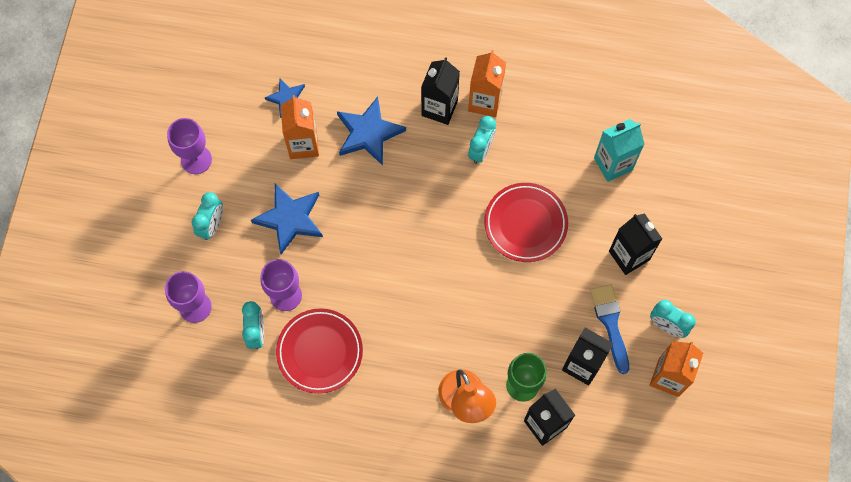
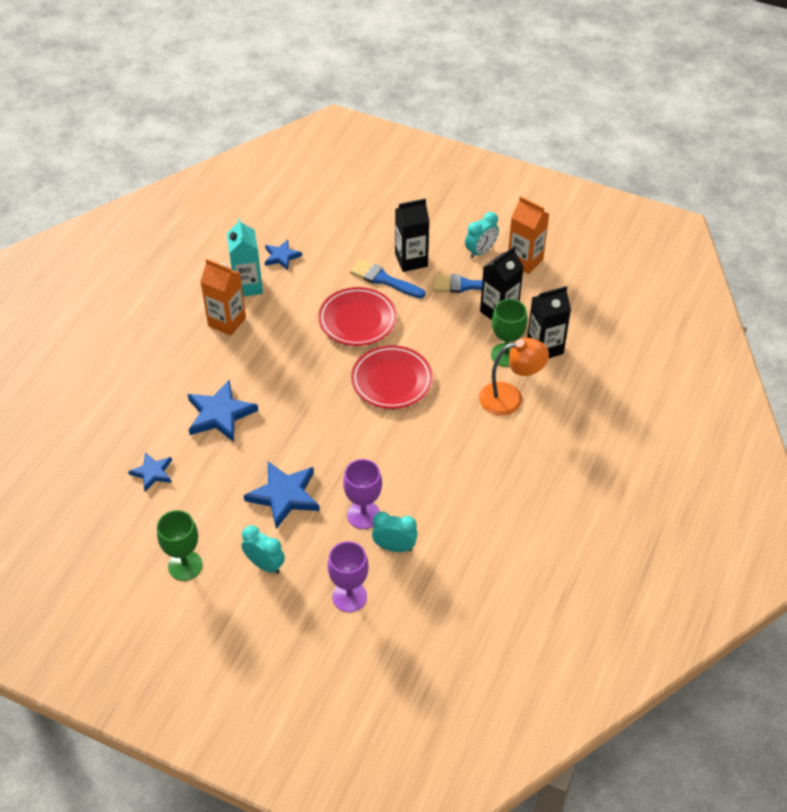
camera: 75 degrees left, 20 degrees down
(196, 159) = (185, 566): purple goblet -> green goblet
(303, 144) = (209, 469): orange carton -> none
(320, 352) = (430, 498): red plate -> red plate (391, 380)
(439, 108) = (218, 355): black carton -> none
(481, 150) = (274, 335): turquoise clock -> none
(590, 124) = (281, 256): none -> blue star
(591, 235) = (384, 279): none -> blue brush
(613, 164) = (324, 251): turquoise carton -> turquoise carton (248, 286)

